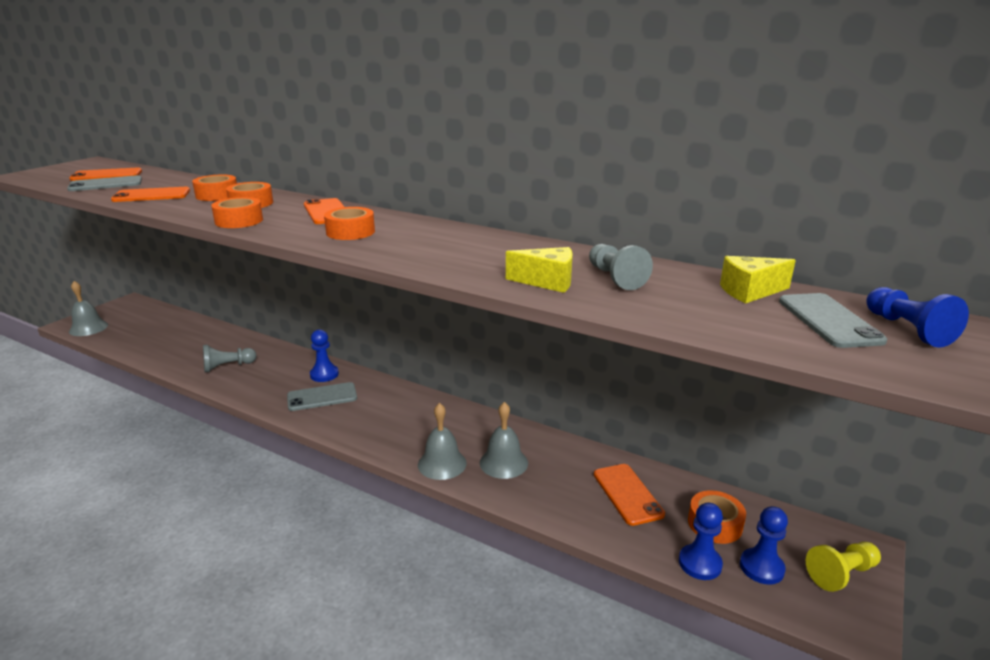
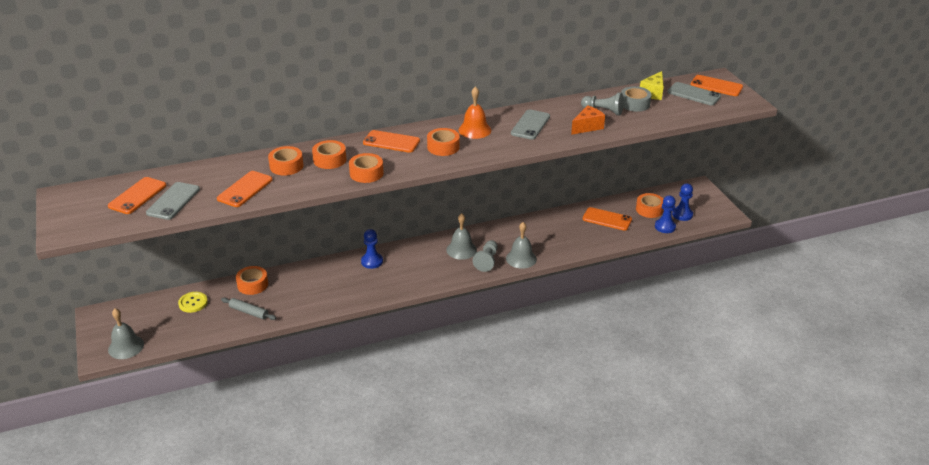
camera: 50 degrees left, 10 degrees up
(174, 326) = (193, 303): none -> yellow button
(179, 353) = (249, 312): none -> grey rolling pin
(225, 337) = (252, 284): none -> orange tape
(227, 366) = (303, 296): grey pawn -> grey pawn (487, 261)
(322, 397) = (400, 272): grey phone -> grey phone (530, 125)
(419, 233) = (474, 130): none -> orange bell
(503, 462) = (543, 240): grey bell -> grey bell (461, 250)
(547, 282) = (587, 127): yellow cheese -> orange cheese
(685, 290) = (634, 104): none -> grey tape
(841, 574) = (704, 200): yellow pawn -> none
(907, 329) = (716, 86): blue pawn -> orange phone

